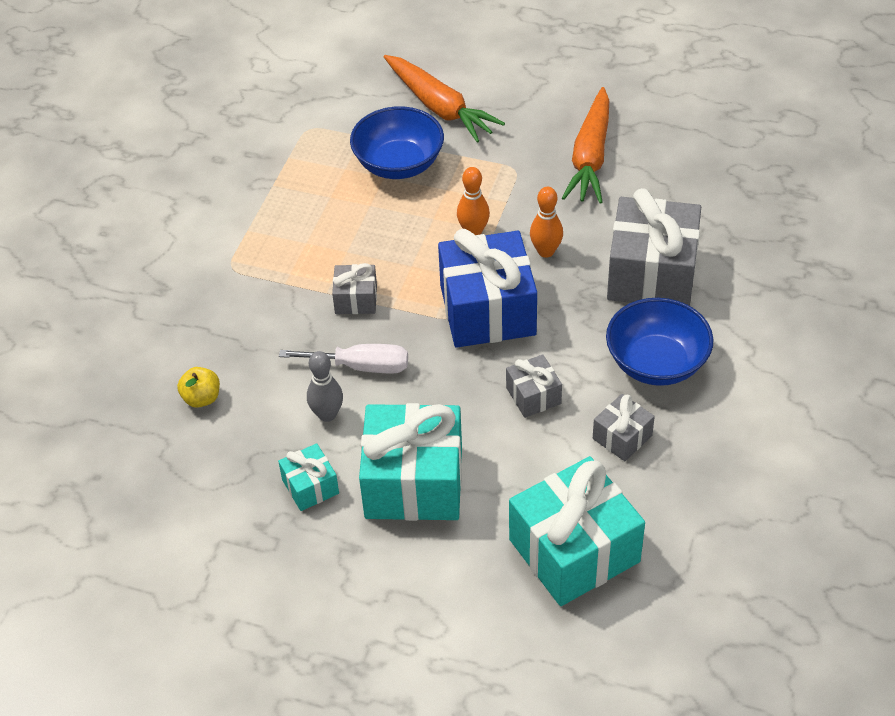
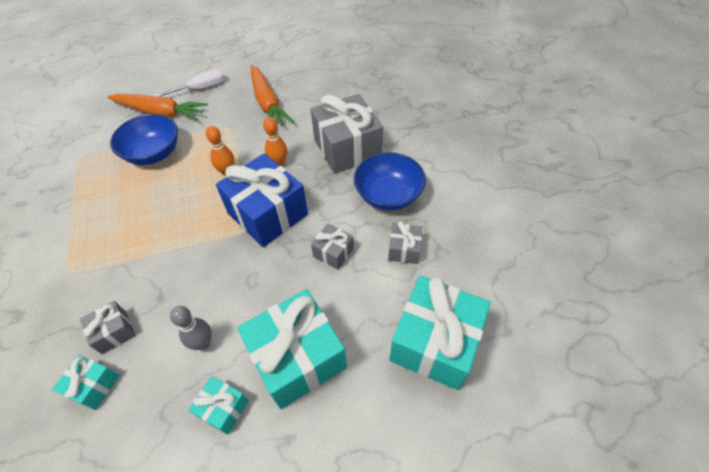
camera: 35 degrees left, 5 degrees up
(202, 398) = (94, 386): yellow apple -> turquoise gift
(356, 299) = (175, 249): grey gift -> grey gift (114, 332)
(361, 366) = (207, 293): white screwdriver -> white screwdriver (201, 88)

